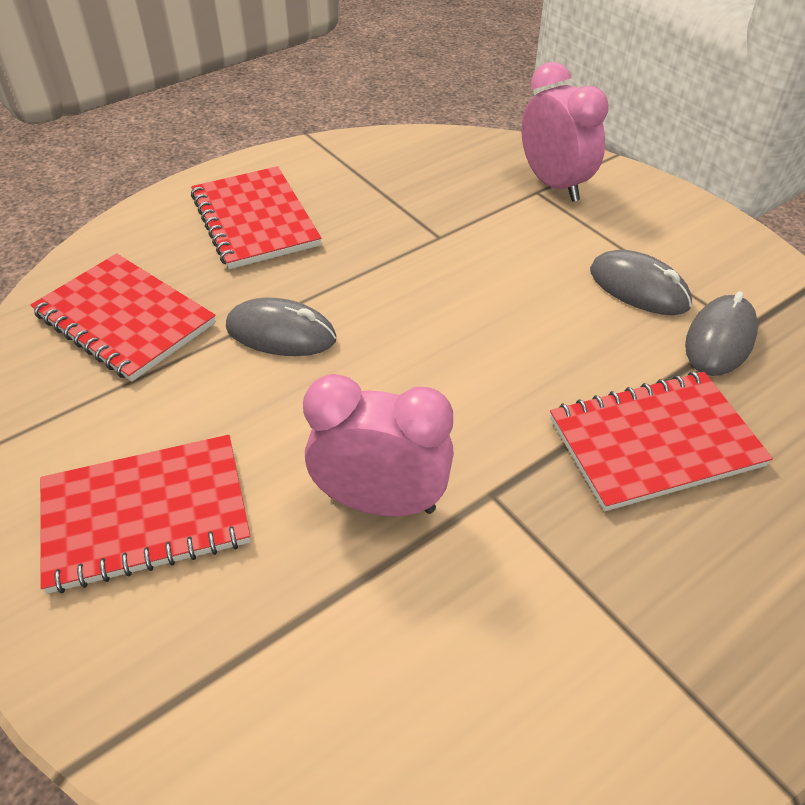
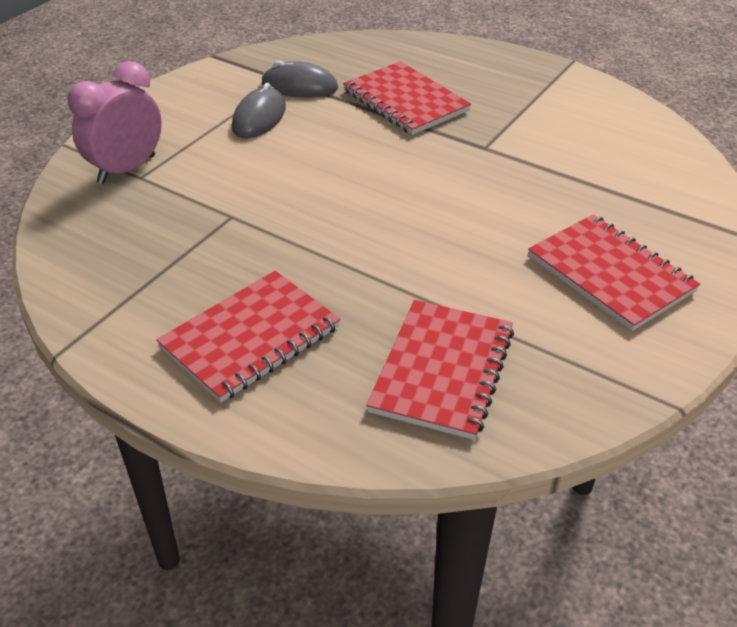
camera: 110 degrees left, 5 degrees down
(281, 333) = (403, 268): grey mouse -> none
(381, 502) = (522, 183): pink clock -> none

